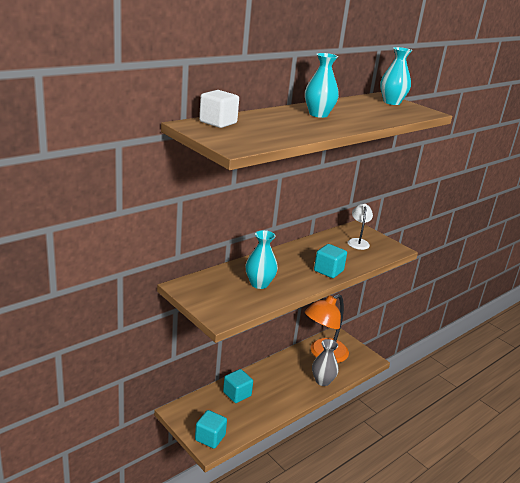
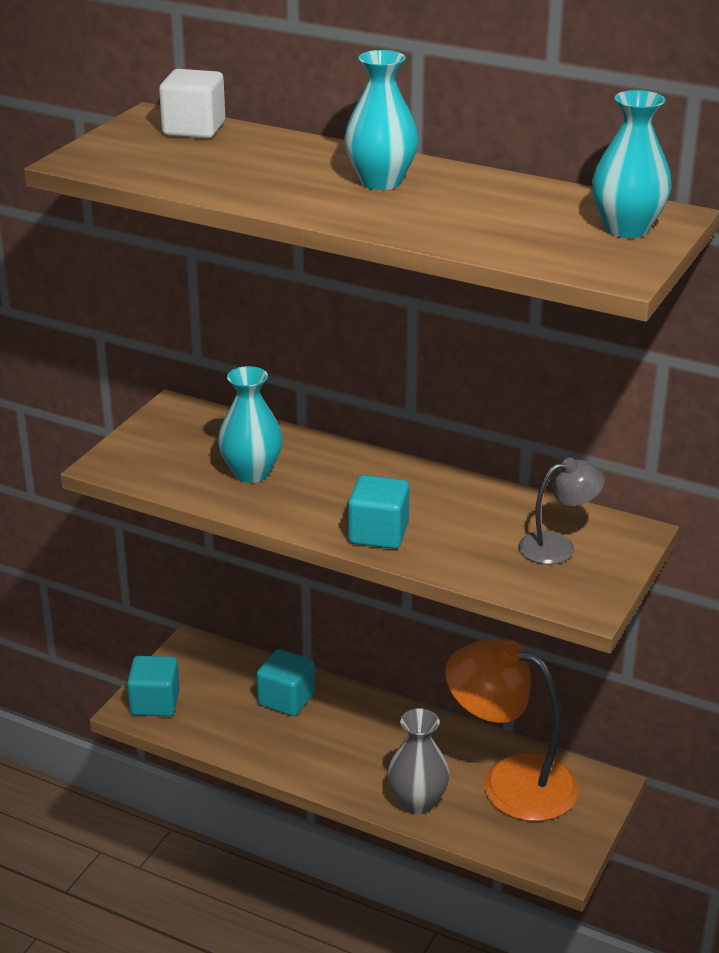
camera: 70 degrees right, 5 degrees up
(358, 242) = (558, 546): white lamp -> grey lamp

